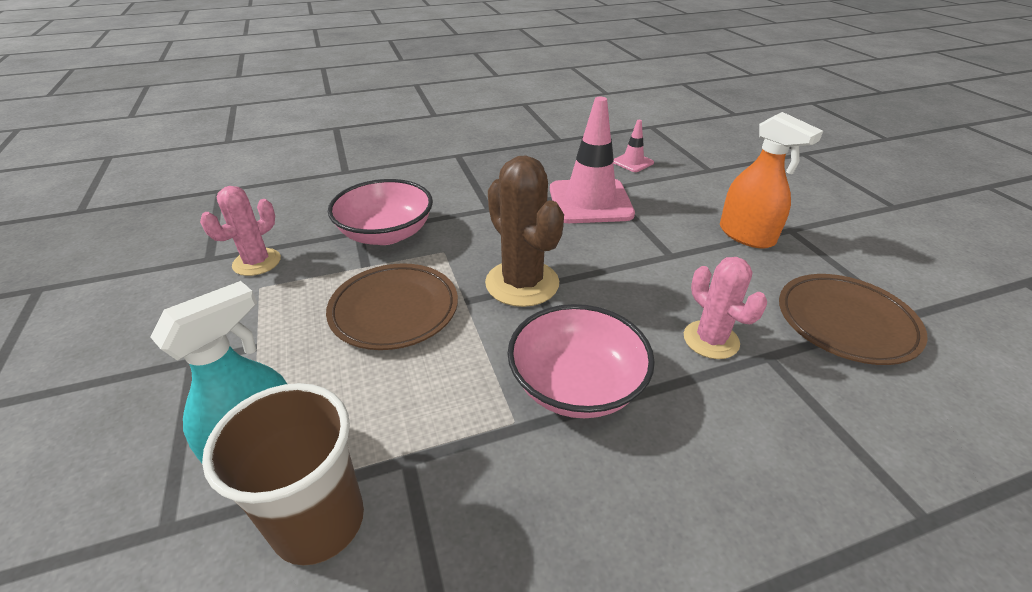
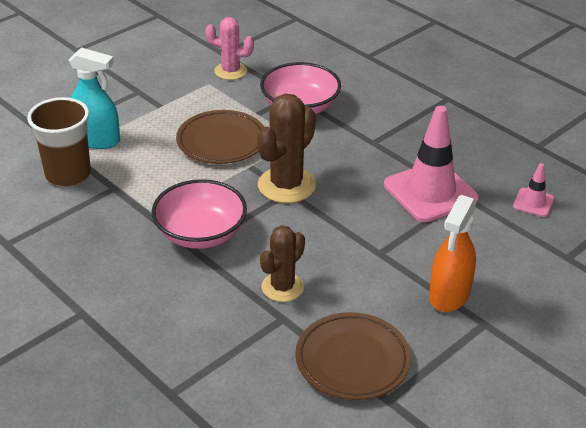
camera: 65 degrees right, 0 degrees up
(711, 340) = (282, 287): pink cactus -> brown cactus

